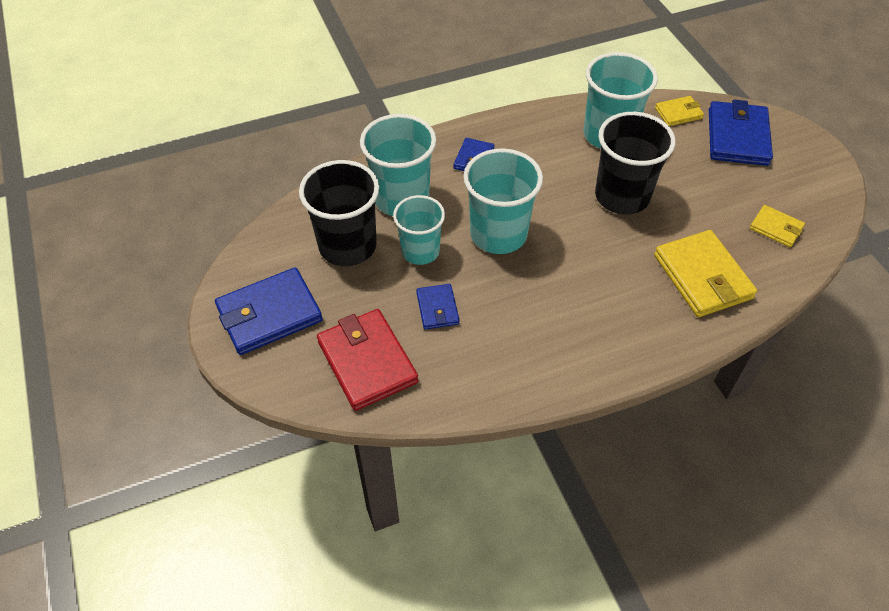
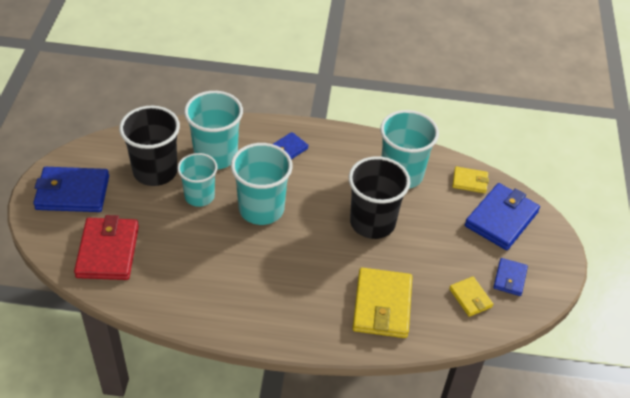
camera: 25 degrees right, 5 degrees down
(437, 308) = (179, 239): blue wallet -> blue wallet (509, 278)

